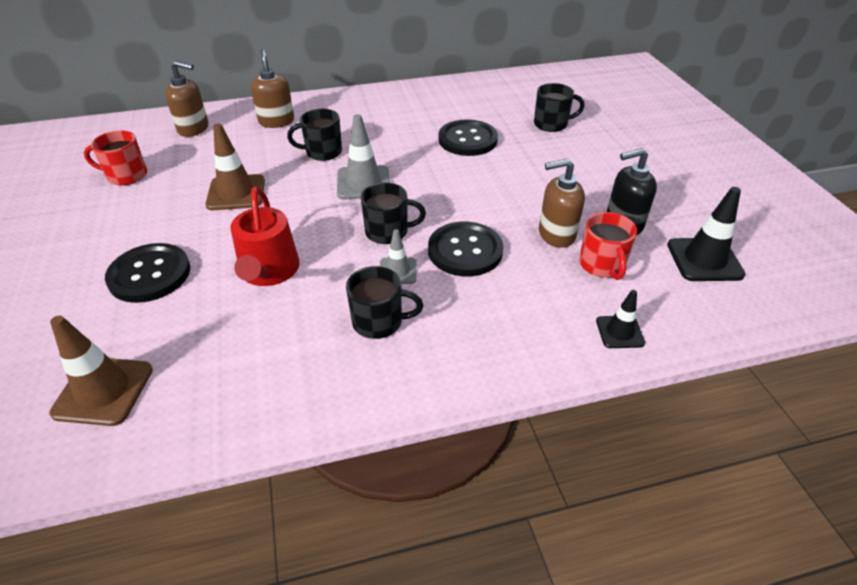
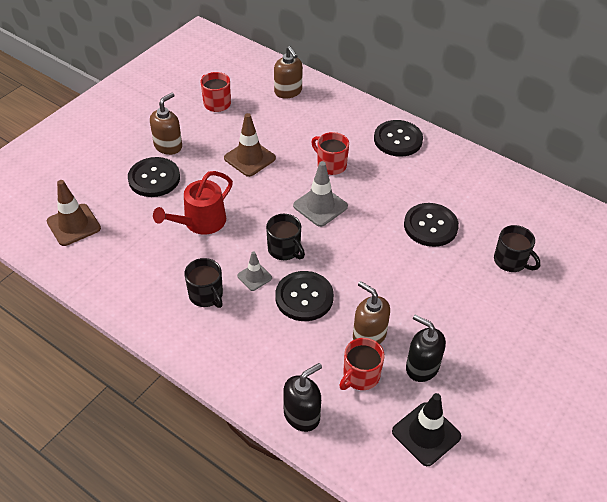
camera: 50 degrees right, 5 degrees up
(276, 121) = (338, 120): brown soap dispenser -> brown soap dispenser (168, 146)
(323, 152) = (331, 165): black mug -> red mug
(349, 107) = (398, 140): none -> black button
(619, 332) = (302, 415): black traffic cone -> black soap dispenser

